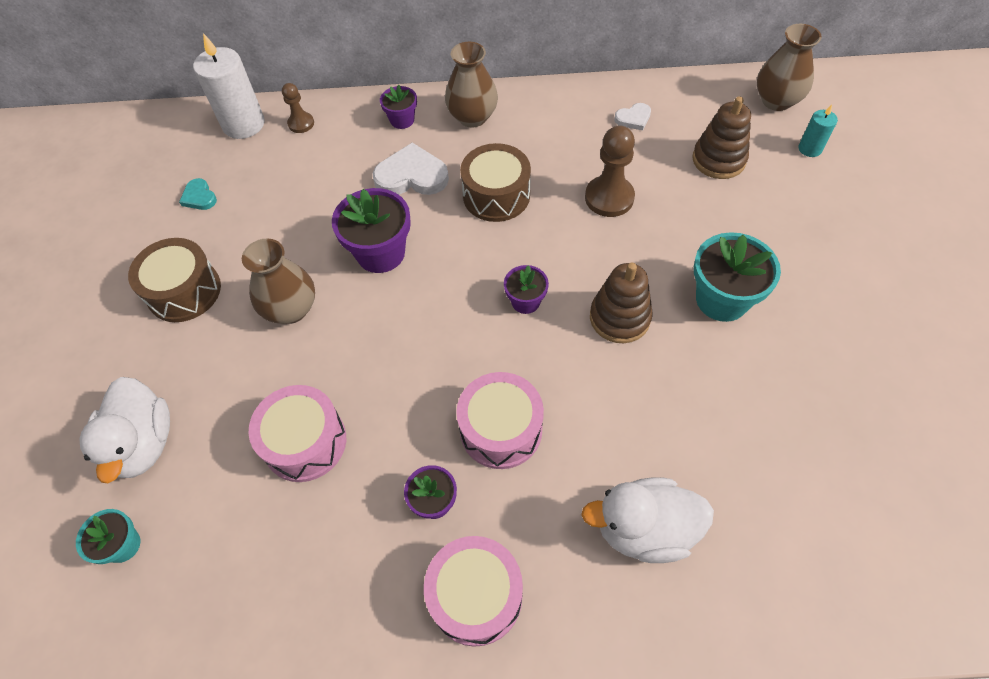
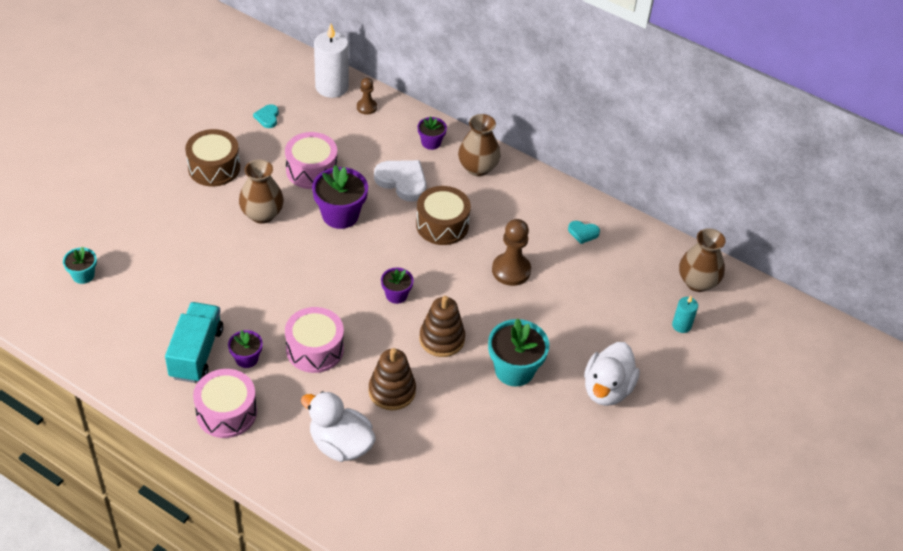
camera: 30 degrees right, 10 degrees down
(143, 443) = (130, 234): white duck -> white duck (607, 389)
(305, 442) = (209, 287): pink drum -> pink drum (311, 170)
(366, 542) = (196, 353): none -> turquoise truck
(633, 118) = (583, 233): white heart -> turquoise heart
(718, 160) = (610, 293): brown stacking toy -> brown stacking toy (392, 391)

